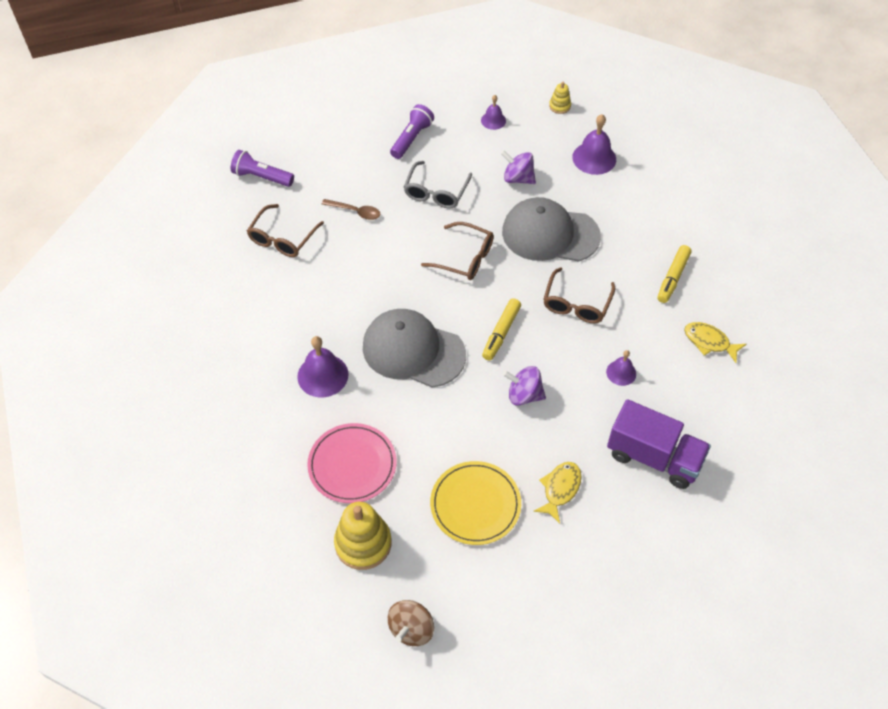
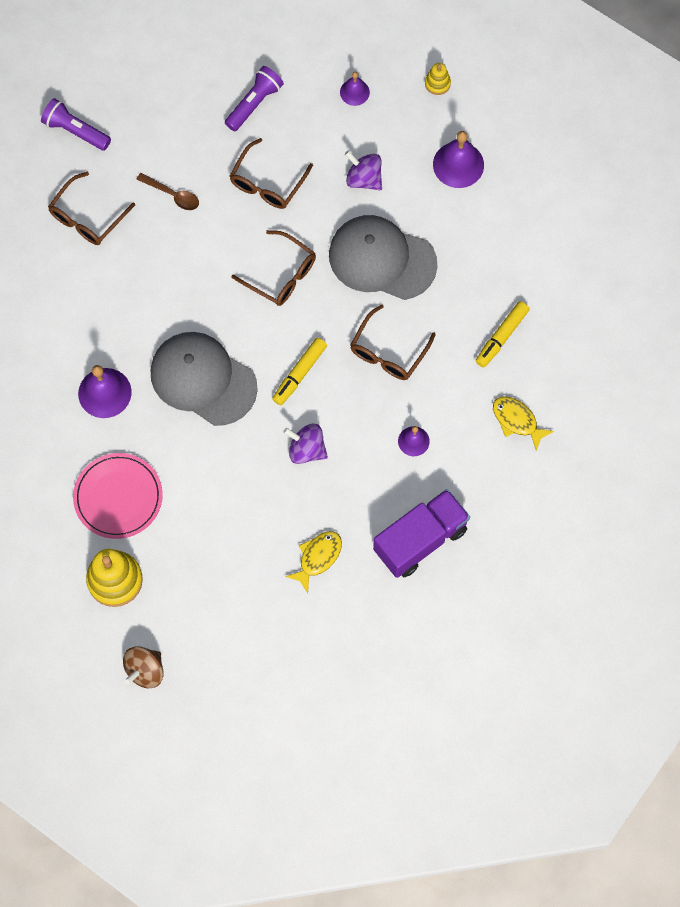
camera: 10 degrees right, 15 degrees up
(436, 192) = (267, 183): grey glasses -> brown glasses
(475, 504) = (231, 559): yellow plate -> none
(653, 457) = (420, 540): purple truck -> purple truck turned 75 degrees counterclockwise

